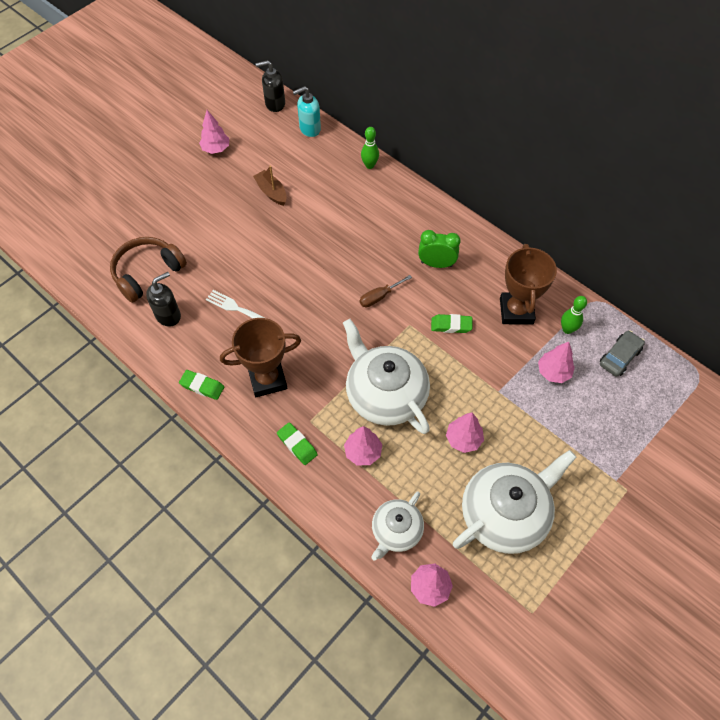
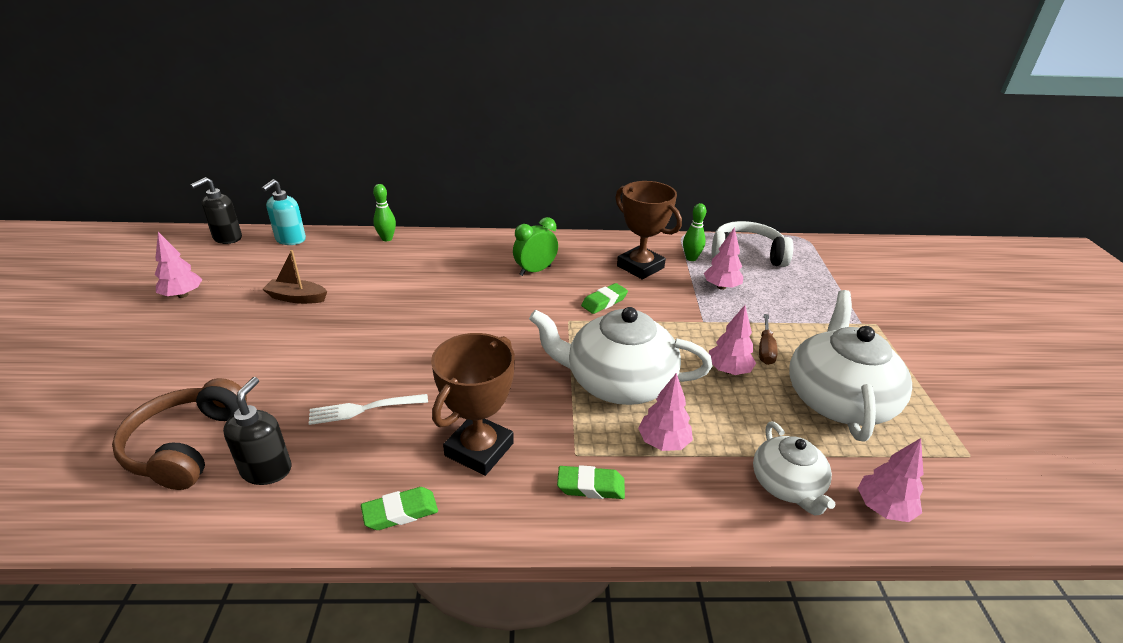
camera: 45 degrees left, 25 degrees down
(379, 297) = (513, 316): brown screwdriver -> brown screwdriver (765, 349)
(619, 357) = (747, 254): grey car -> white headphones

